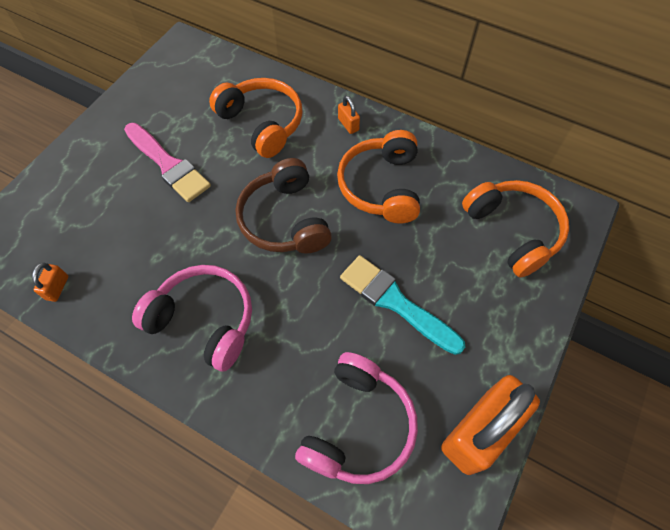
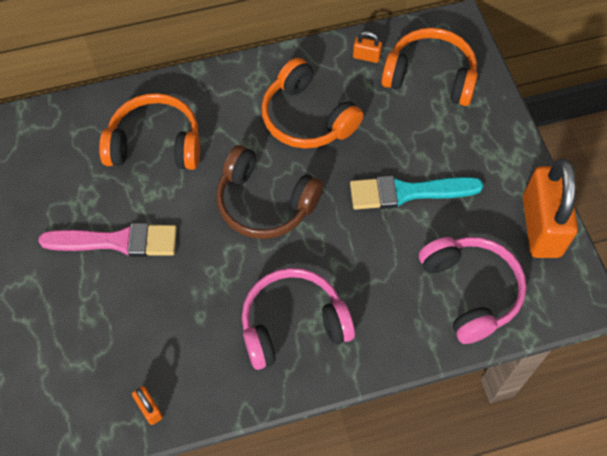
camera: 45 degrees left, 0 degrees up
(348, 124) = (227, 89): orange padlock -> orange padlock (366, 57)

